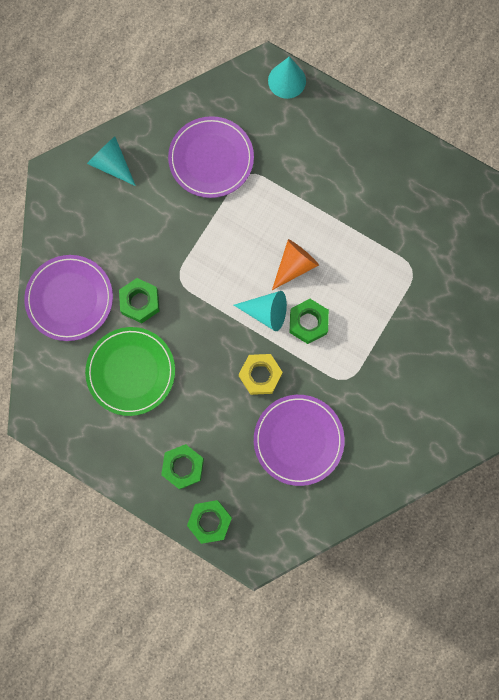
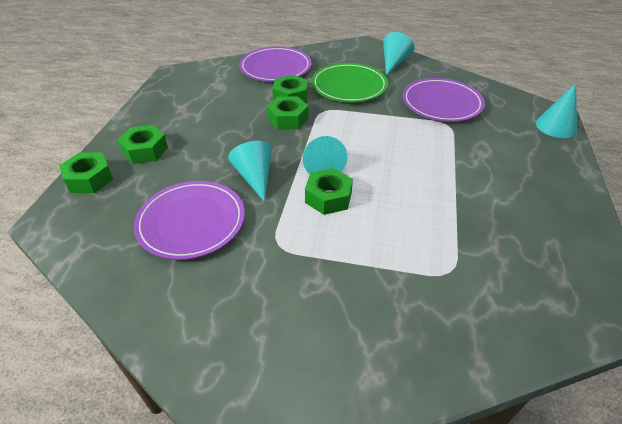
camera: 70 degrees right, 35 degrees down
(131, 372) = (227, 105): green plate -> green plate (349, 86)
(181, 318) = (288, 119): none -> green nut
(260, 375) = (255, 177): yellow nut -> turquoise cone
(294, 265) = (383, 173): orange cone -> none

